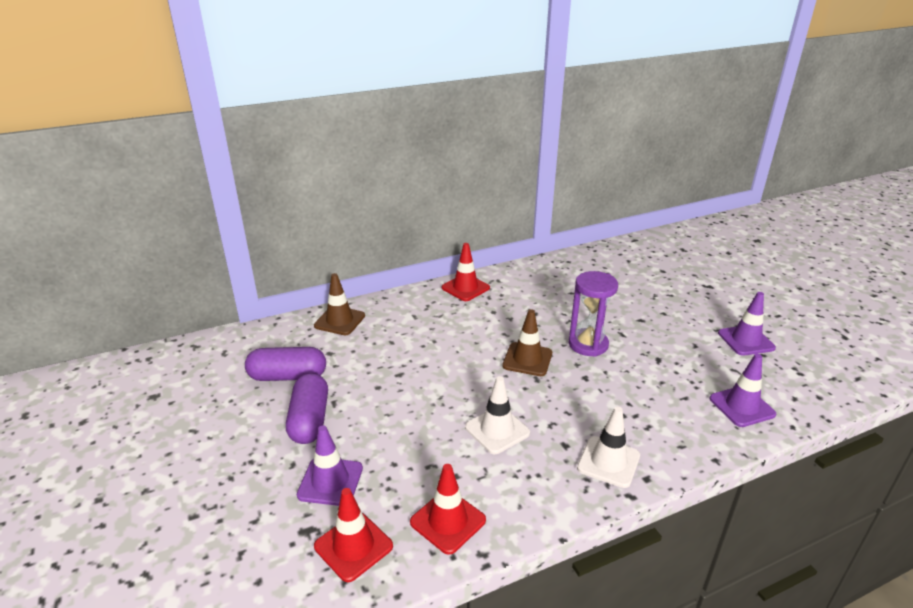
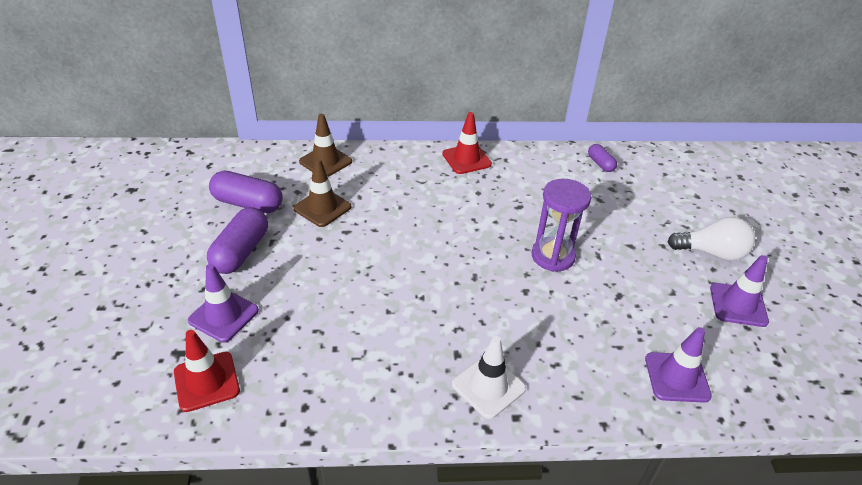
camera: 20 degrees right, 10 degrees up
(448, 521) = (299, 389): red traffic cone -> none
(497, 430) = (401, 317): white traffic cone -> none
(527, 359) = (478, 253): brown traffic cone -> brown traffic cone (322, 208)
(575, 265) = (600, 164): none -> purple capsule
(701, 308) = (711, 252): none -> white light bulb

